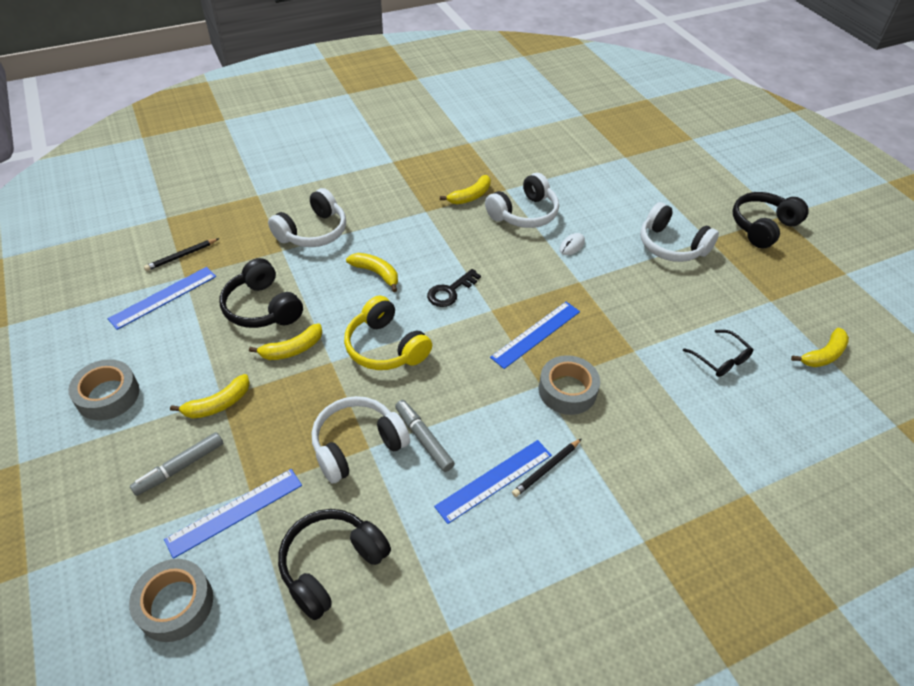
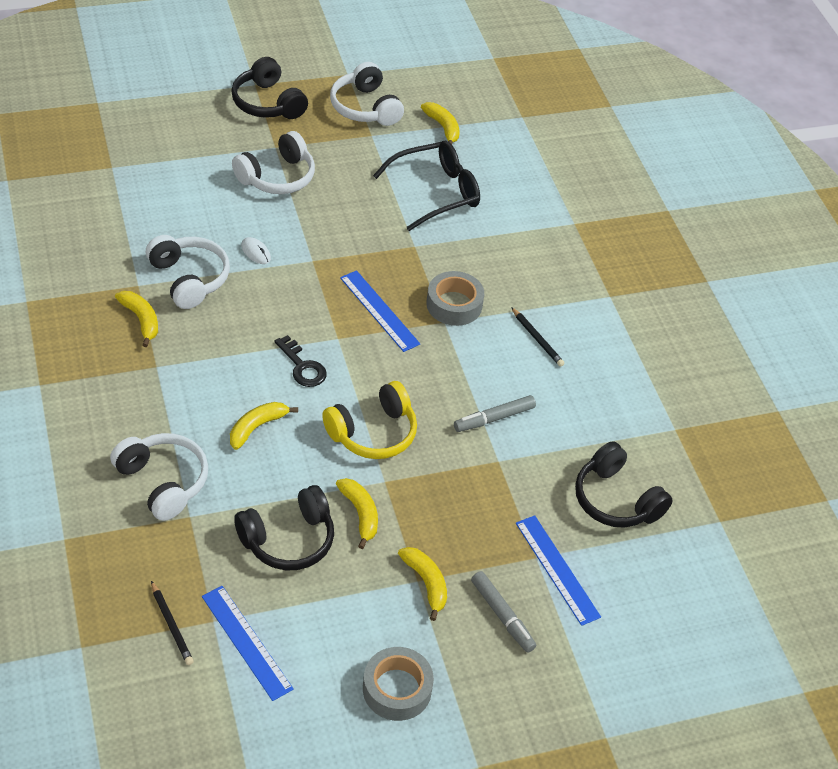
camera: 85 degrees left, 0 degrees up
(175, 604) = (644, 614): grey tape -> none
(357, 445) = (495, 469): white headphones -> white headphones (365, 107)
(494, 480) = (545, 376): blue ruler -> none
(721, 359) = (436, 192): black glasses -> black glasses, size x1.82

